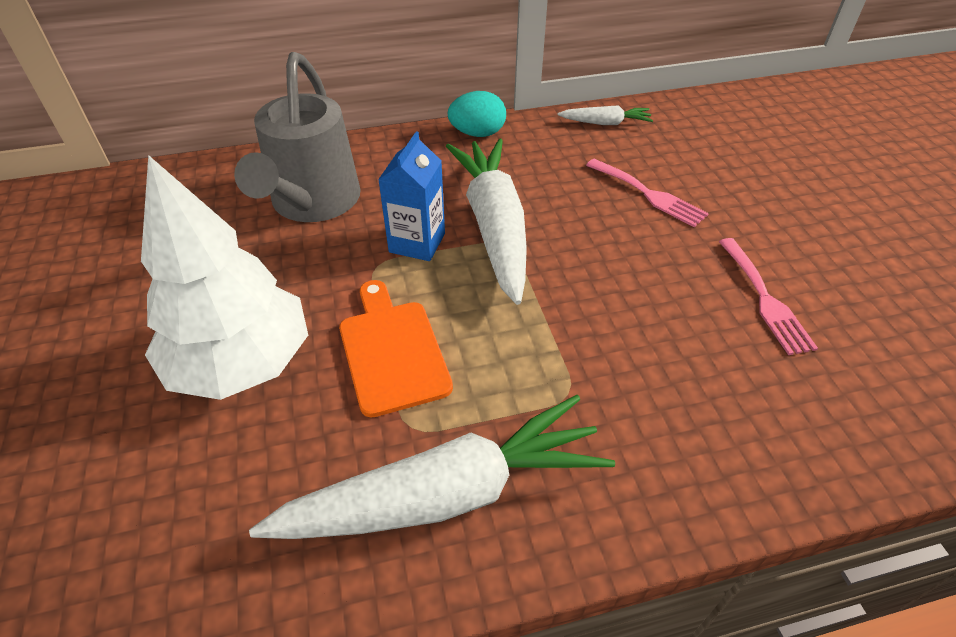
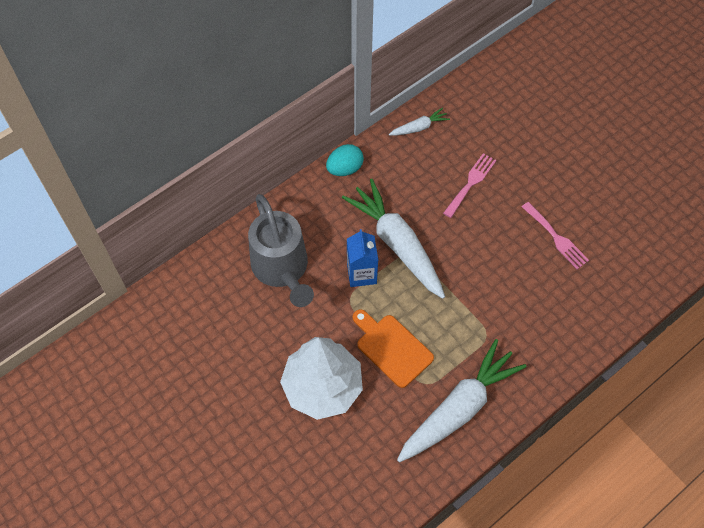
camera: 25 degrees left, 15 degrees up
(649, 194) = (470, 183): pink fork -> pink fork turned 75 degrees counterclockwise

